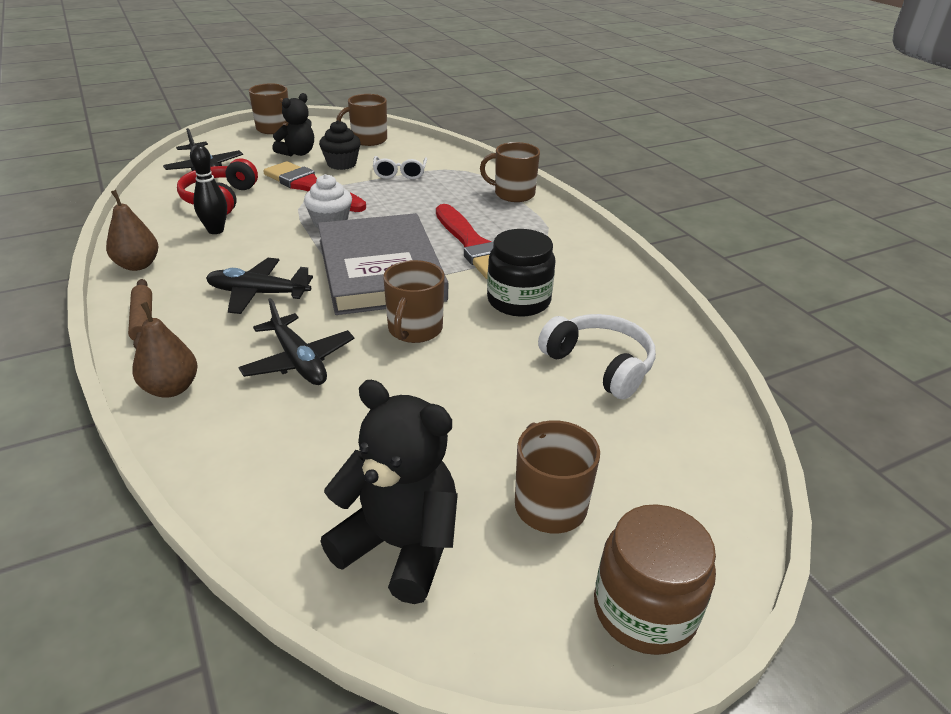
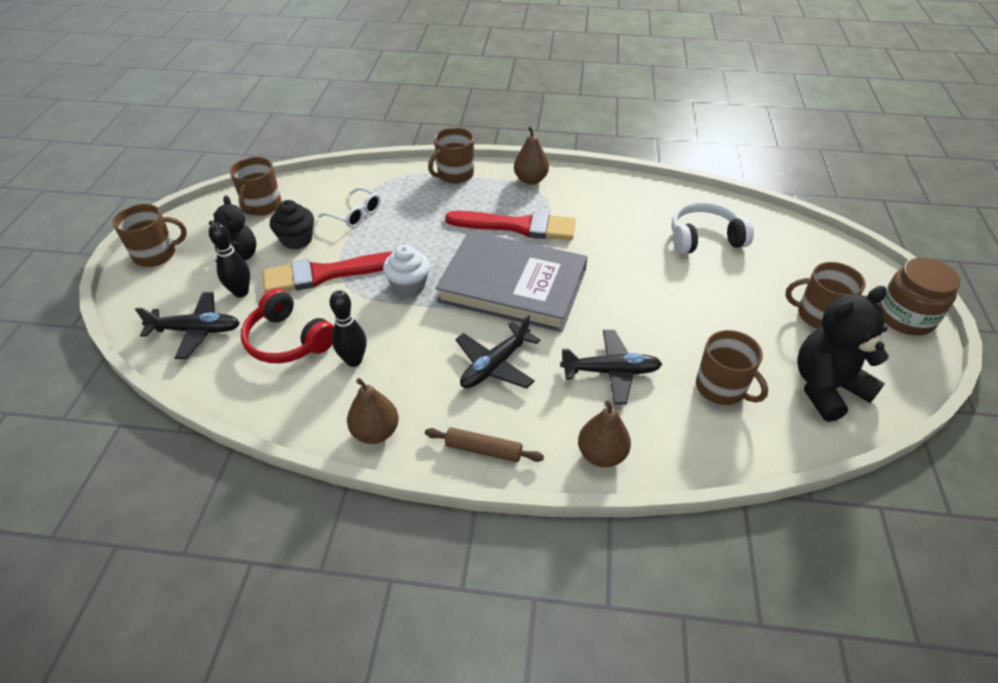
camera: 55 degrees left, 10 degrees up
(259, 166) = (241, 292): none -> black bowling pin
(414, 329) = (610, 299): brown mug -> brown mug (721, 388)
(518, 301) = (609, 238): black jar -> none
(558, 230) = (530, 180): none -> brown pear

